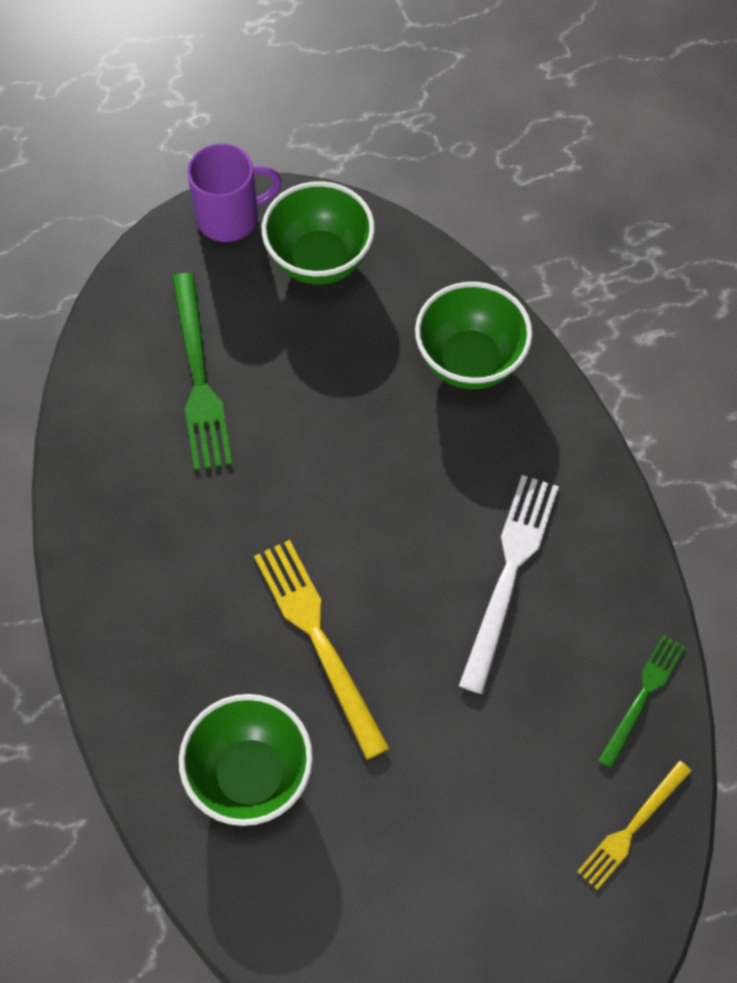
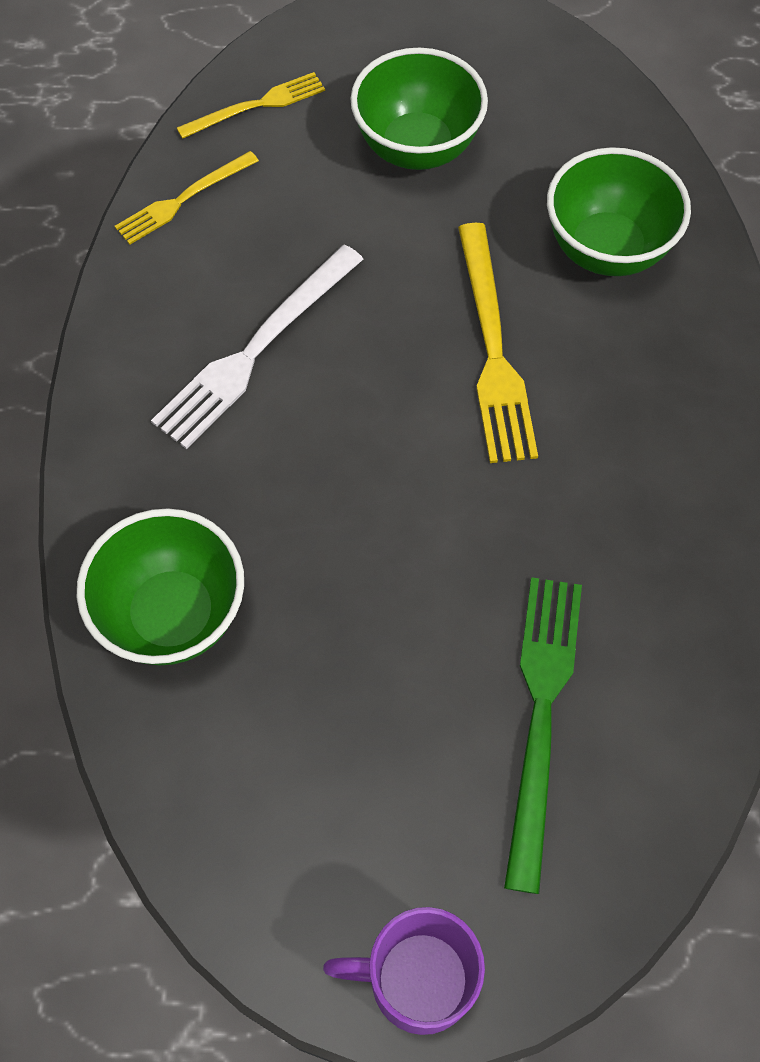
camera: 160 degrees left, 0 degrees up
(319, 260) = (309, 847): green bowl -> green bowl (417, 148)
(642, 696) = (183, 200): green fork -> yellow fork

